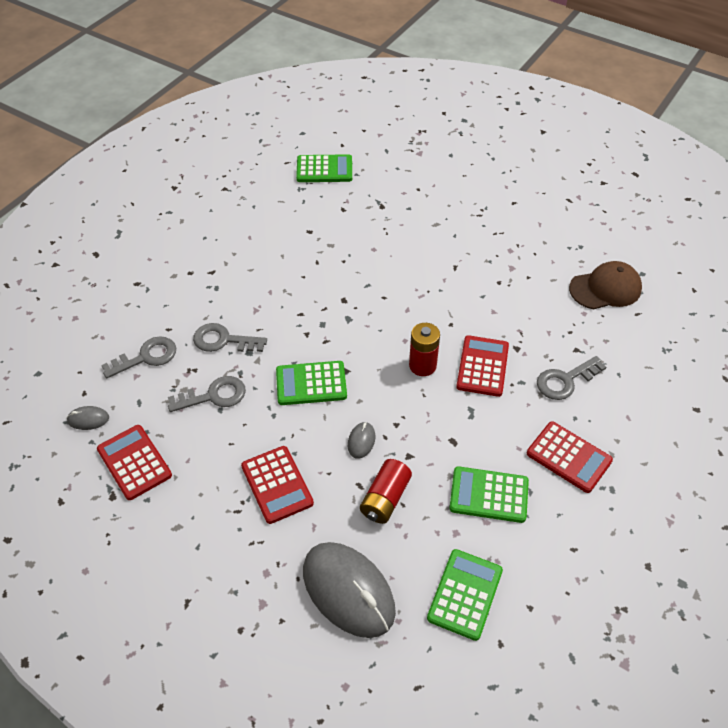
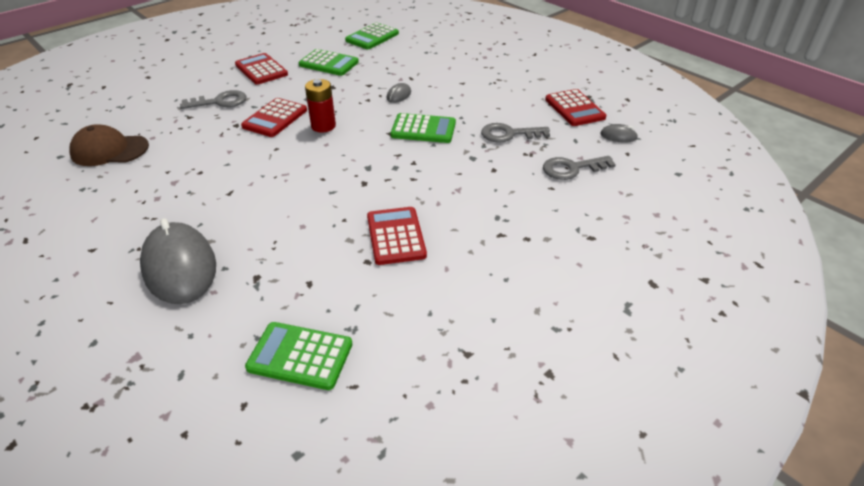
camera: 165 degrees left, 10 degrees down
(223, 340) = (495, 169): grey key -> none
(277, 485) = (468, 85): red calculator -> red calculator (396, 236)
(348, 591) = (437, 45): grey mouse -> grey mouse (179, 267)
(385, 498) = (397, 71): red battery -> none

